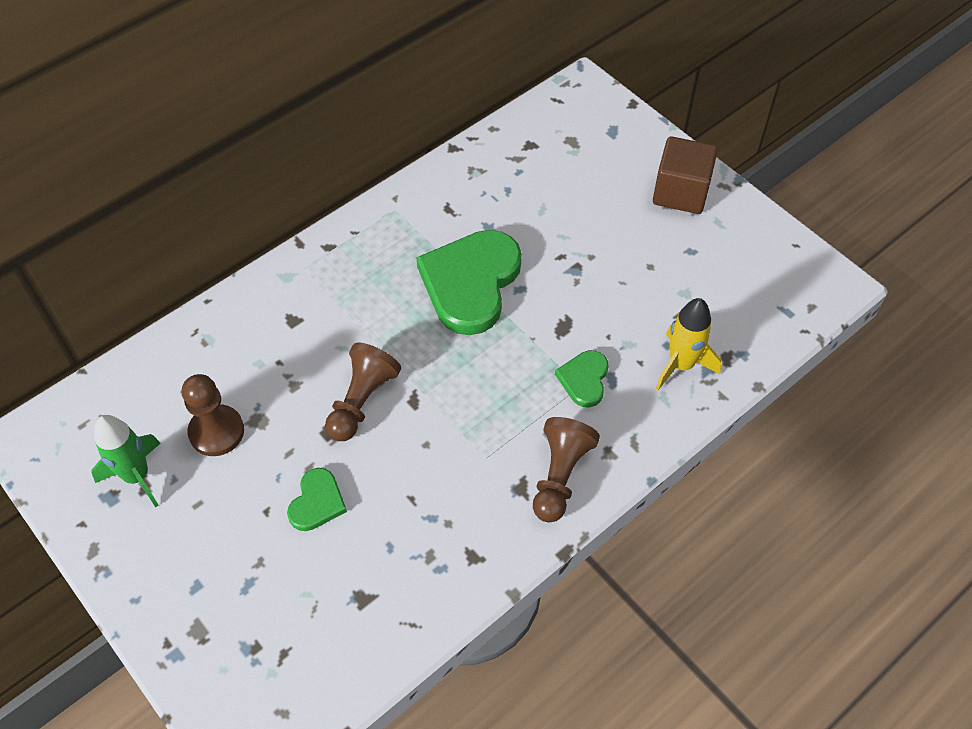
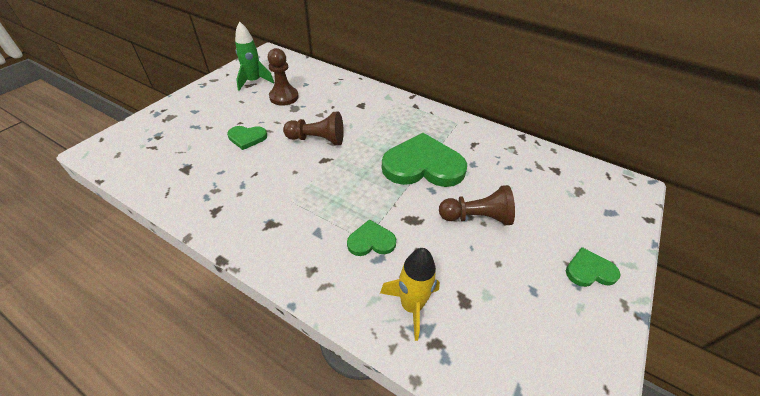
camera: 70 degrees right, 10 degrees down
(560, 476) = (284, 243): brown pawn -> brown pawn (476, 217)
(681, 192) = (589, 270): brown cube -> green heart

